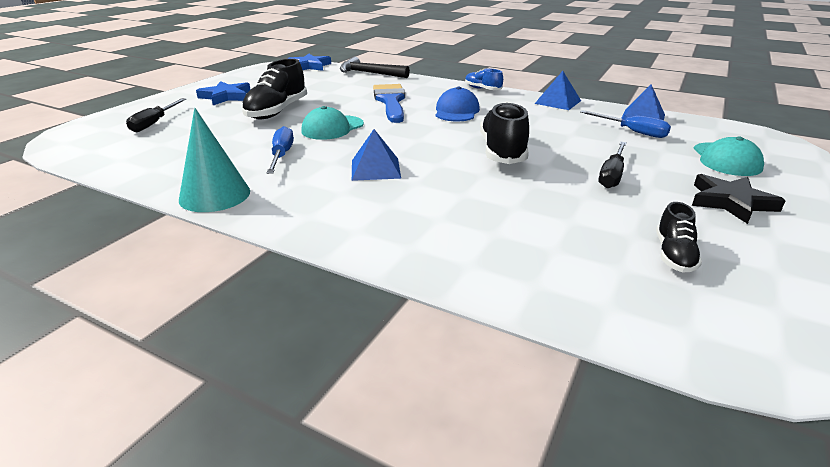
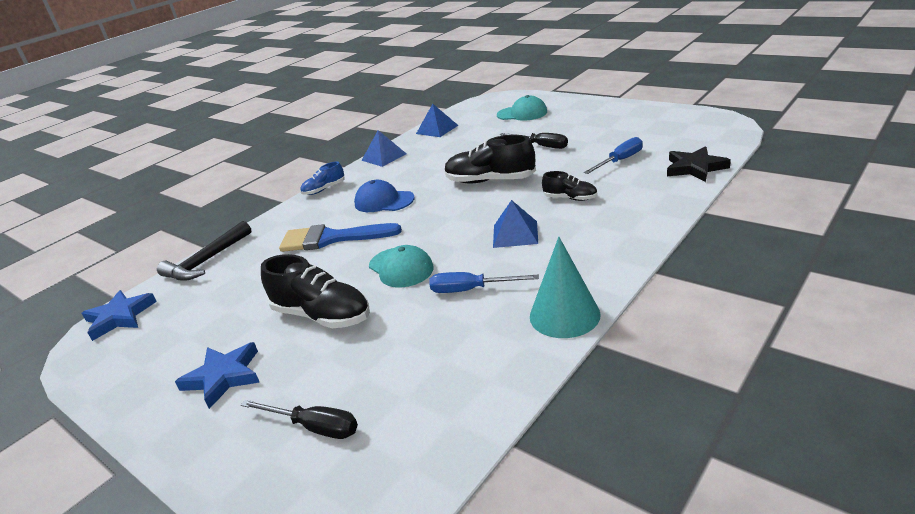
camera: 75 degrees left, 0 degrees up
(632, 132) = (465, 135): blue screwdriver -> blue screwdriver (620, 161)
(674, 255) = (645, 138): black shoe -> black shoe (570, 198)
(730, 202) = (582, 119): black star -> black star (695, 168)

